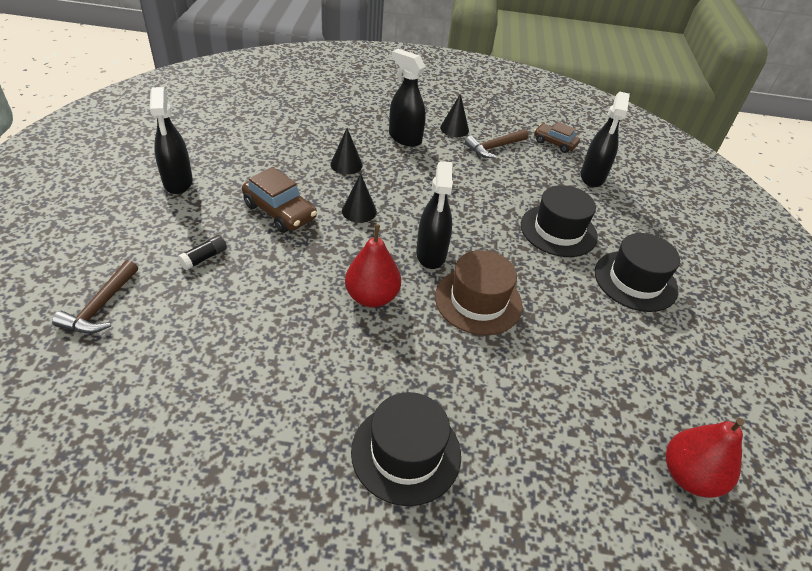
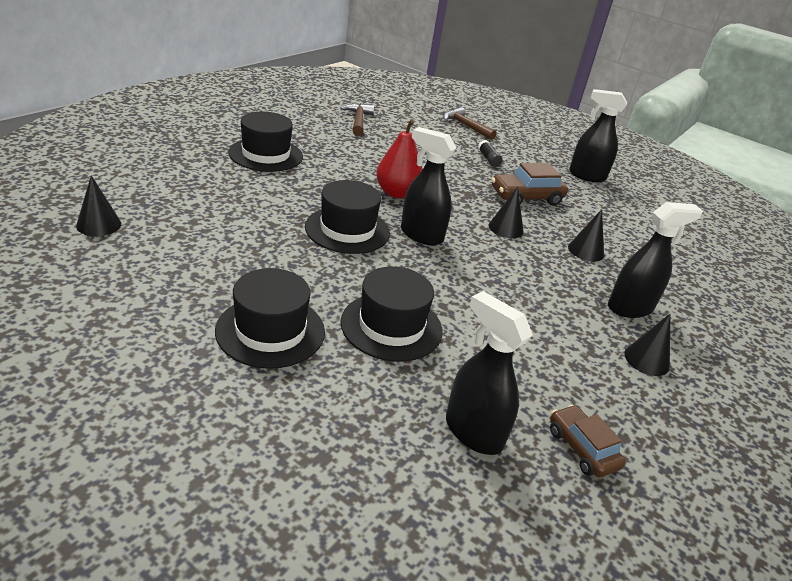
camera: 120 degrees right, 10 degrees down
(478, 301) = (347, 230): brown hat -> black hat
(494, 147) = (588, 372): brown hammer -> brown hammer (358, 121)
(554, 143) = (582, 448): brown car -> brown car turned 90 degrees counterclockwise
(689, 476) = (99, 224): red pear -> black cone

